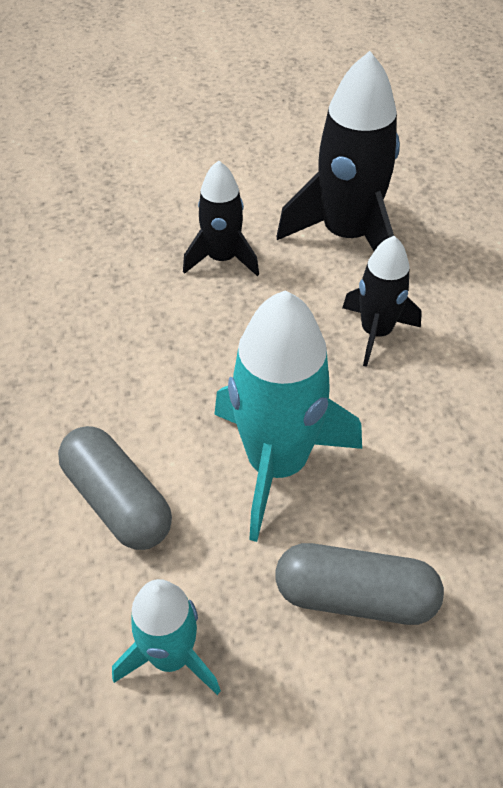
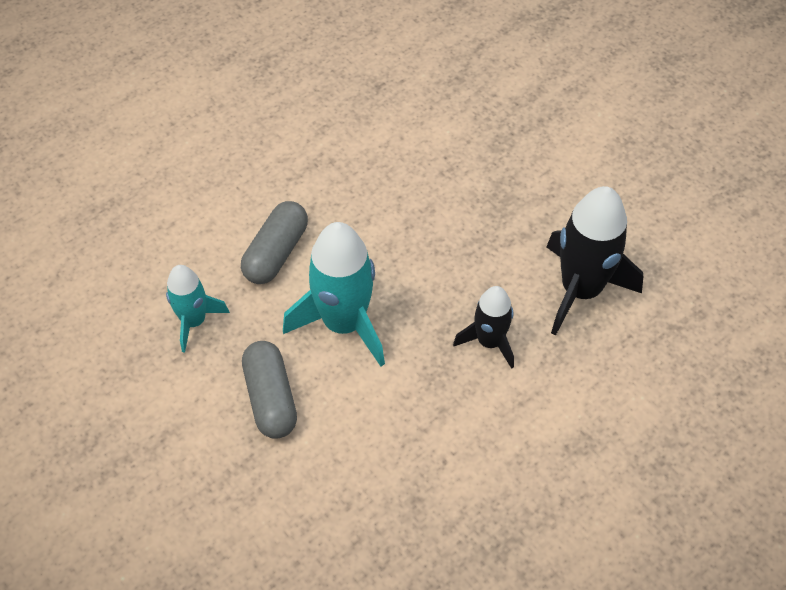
camera: 65 degrees right, 5 degrees up
(222, 259) = (505, 221): black rocket -> none

